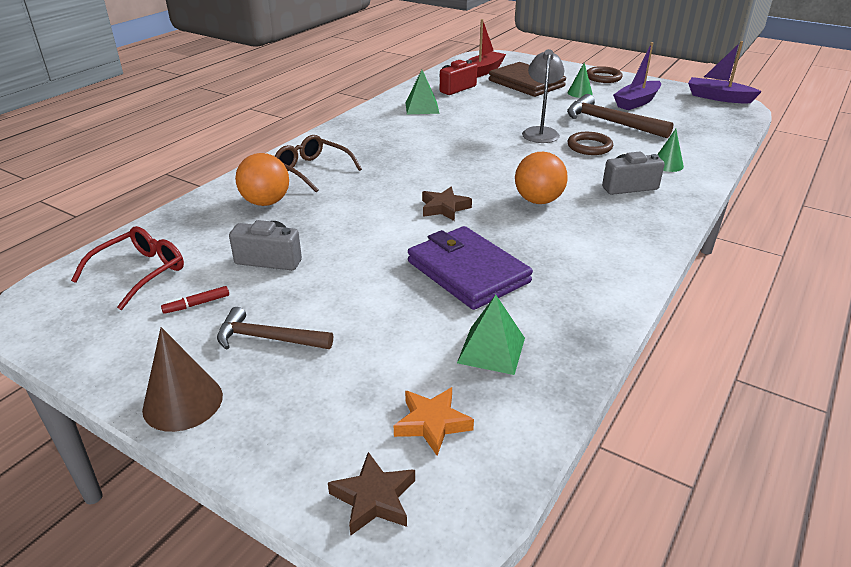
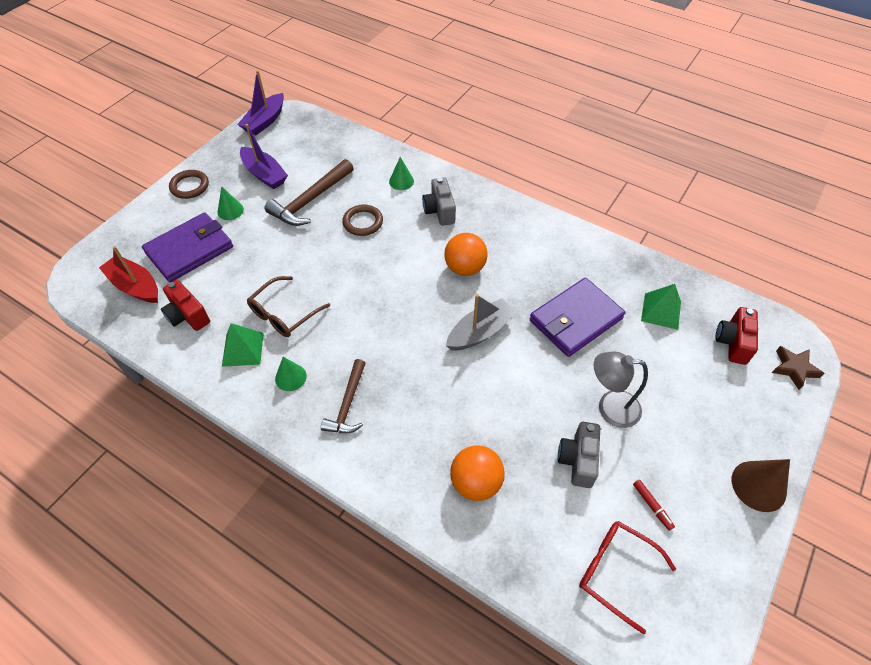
camera: 90 degrees left, 20 degrees up
(268, 338) = (681, 443): brown hammer -> brown hammer (347, 404)
(312, 170) = (403, 447): brown glasses -> brown glasses (284, 314)
(392, 125) = (290, 377): none -> green cone
(432, 423) = (733, 342): orange star -> red camera
(444, 208) = (480, 332): brown star -> grey boat
(526, 83) = (190, 250): brown wallet -> purple wallet
(540, 132) = (326, 252): grey lamp -> grey lamp (610, 408)

